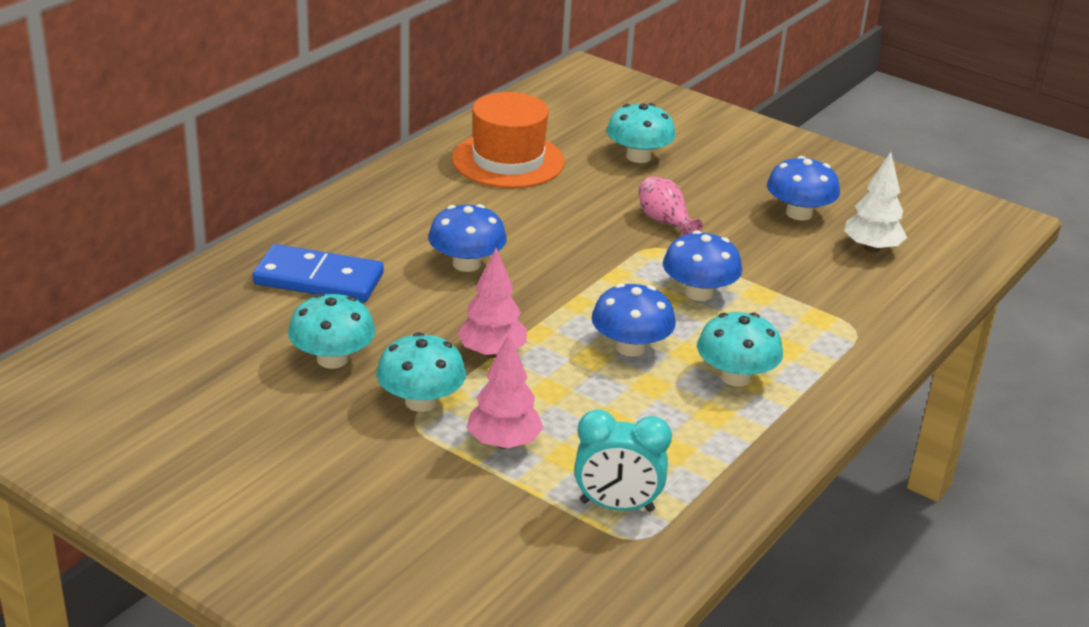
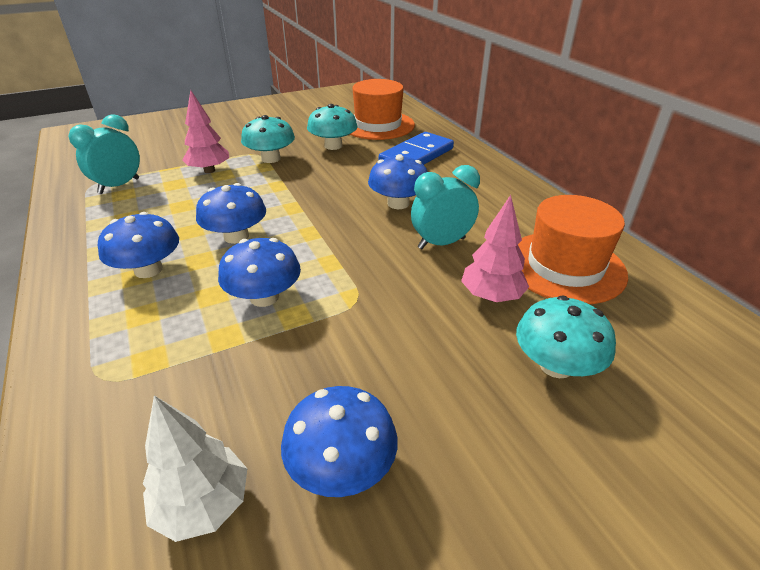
camera: 120 degrees right, 5 degrees up
(215, 340) = (378, 125): none -> orange hat
(491, 353) = (289, 187): pink tree -> pink tree (491, 296)
(526, 223) = (441, 243): none -> turquoise clock
(665, 222) = (396, 326): pink vase -> none
(735, 377) = (148, 270): turquoise mushroom -> blue mushroom

